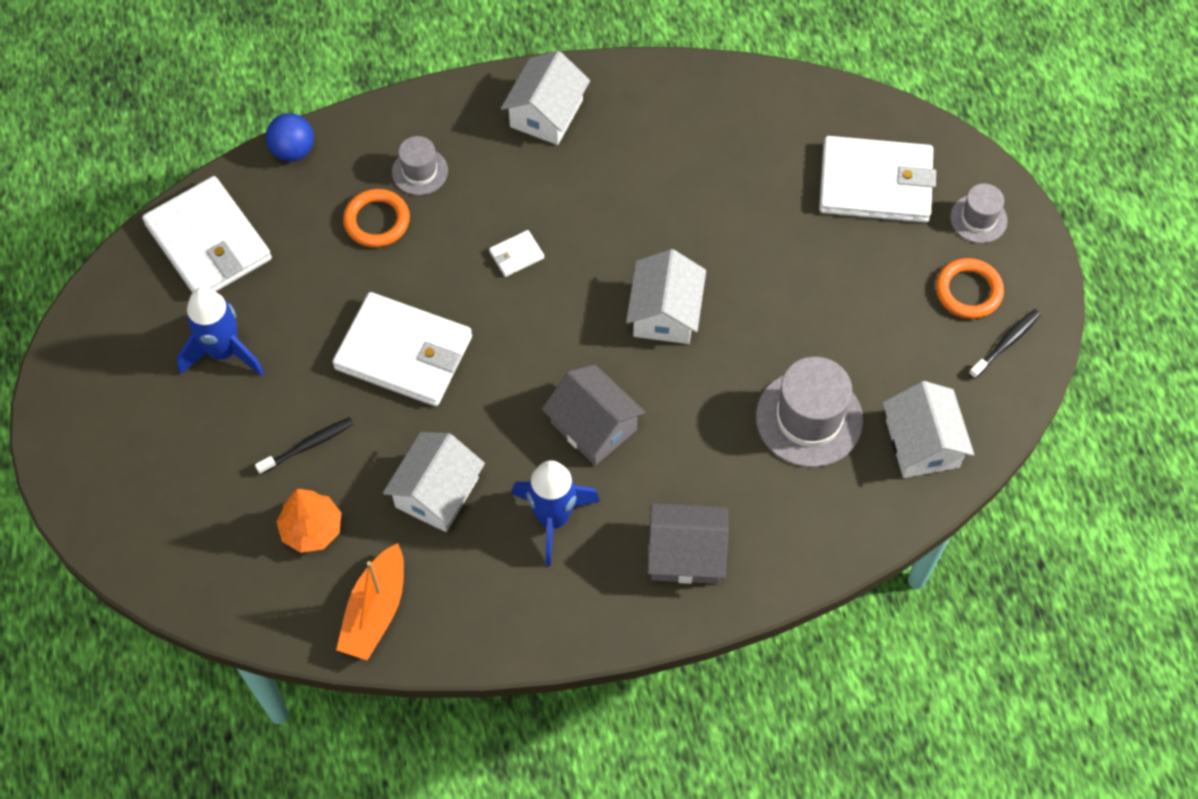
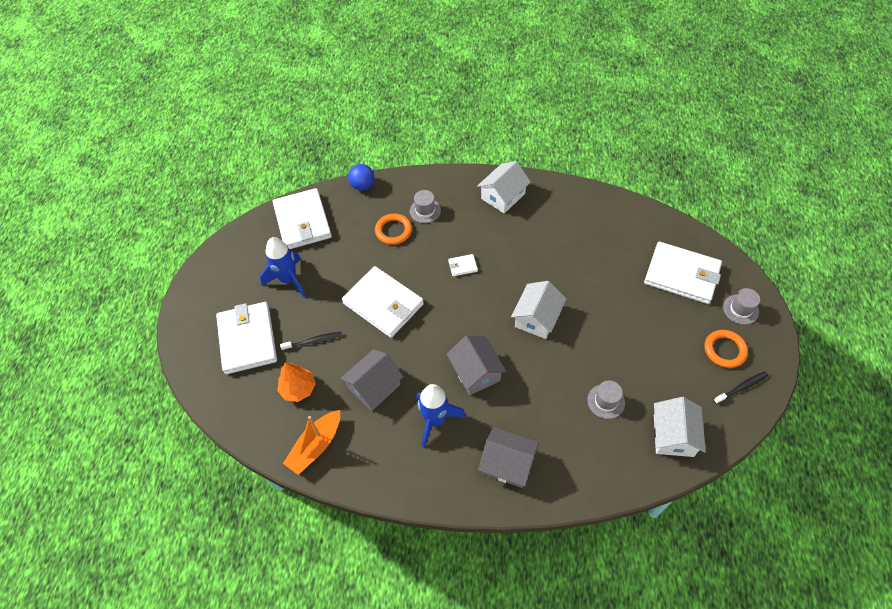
camera: 20 degrees right, 5 degrees down
(192, 471) = (247, 339): none -> white wallet
(437, 492) = (374, 386): white house -> grey house
(809, 418) = (606, 401): grey hat -> grey hat, size x0.56

